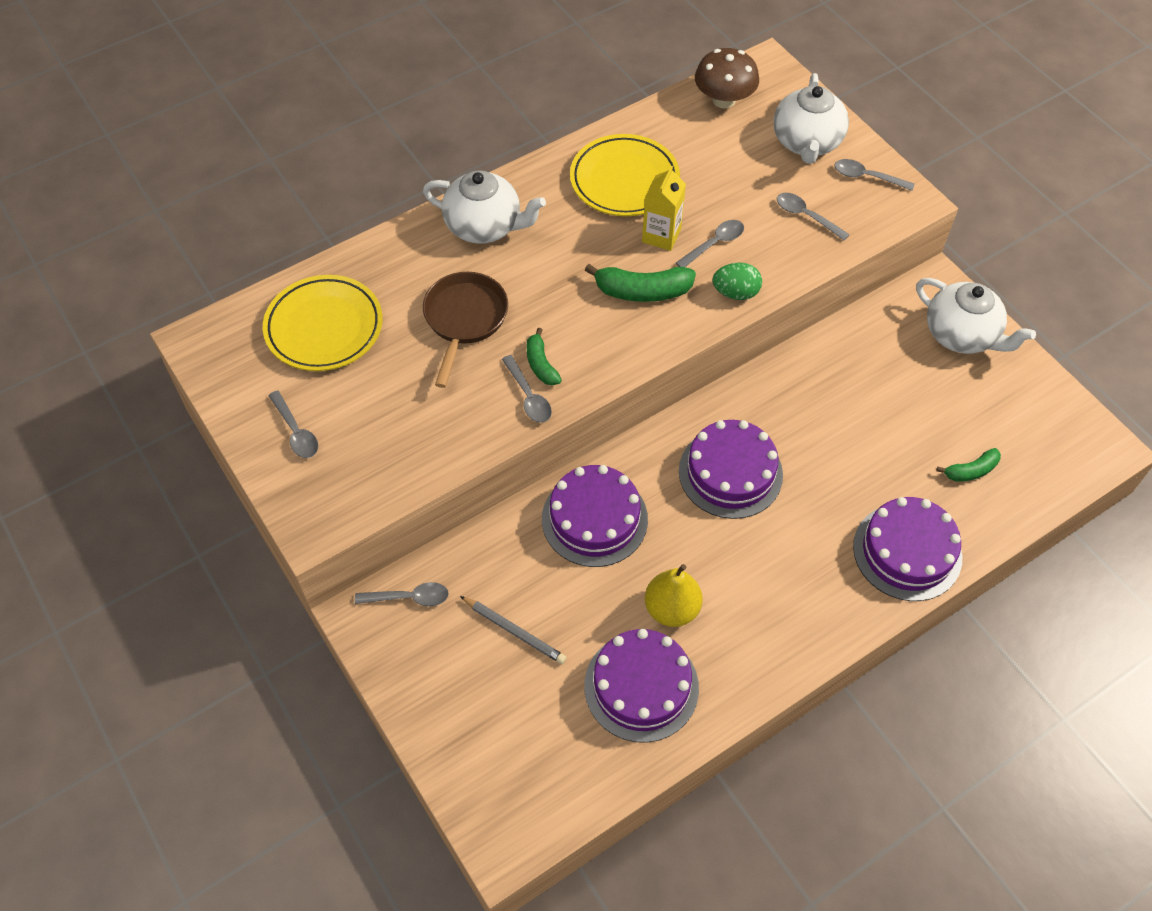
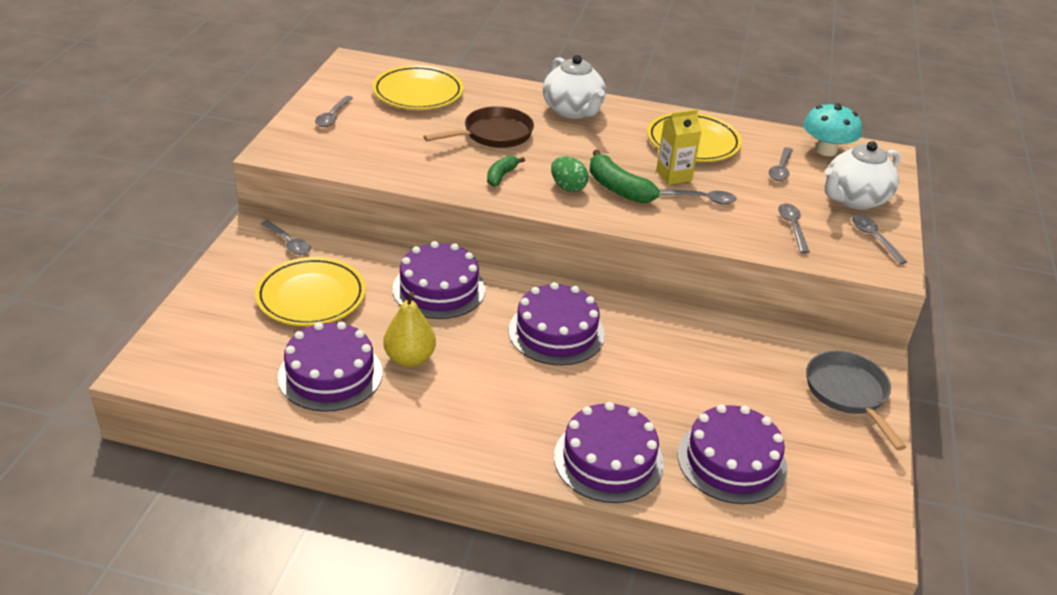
camera: 45 degrees right, 20 degrees down
(514, 632) = (311, 297): grey pencil -> yellow plate
(528, 396) = (470, 182): grey spoon -> grey spoon (780, 169)
(724, 100) = (826, 150): brown mushroom -> turquoise mushroom
(735, 293) = (677, 226): green egg -> green egg (568, 187)
(961, 335) = (848, 393): white teapot -> grey pan
(971, 471) = (732, 461): green banana -> purple cake

